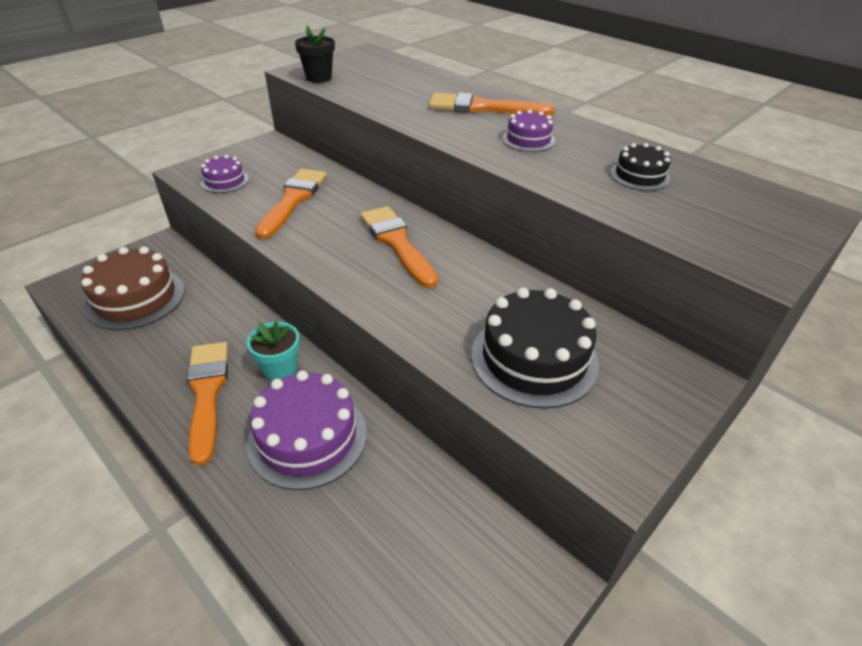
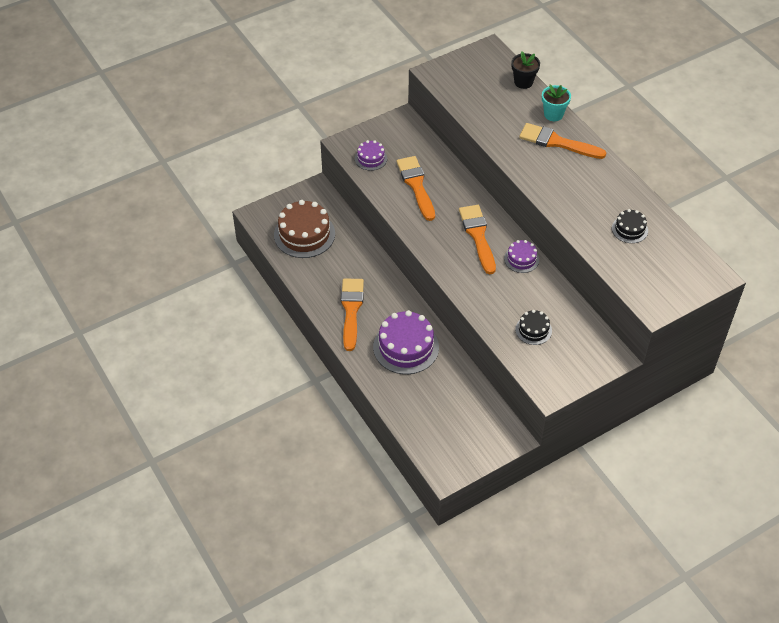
camera: 15 degrees right, 10 degrees up
(280, 370) = (394, 303): turquoise flower pot -> turquoise flower pot (553, 114)
(293, 200) = (416, 185): orange brush -> orange brush turned 45 degrees counterclockwise
(319, 78) = (448, 85): black flower pot -> black flower pot (523, 82)
(528, 139) = (575, 183): purple cake -> purple cake (521, 259)
(534, 358) = (533, 330): black cake -> black cake, size x0.53

